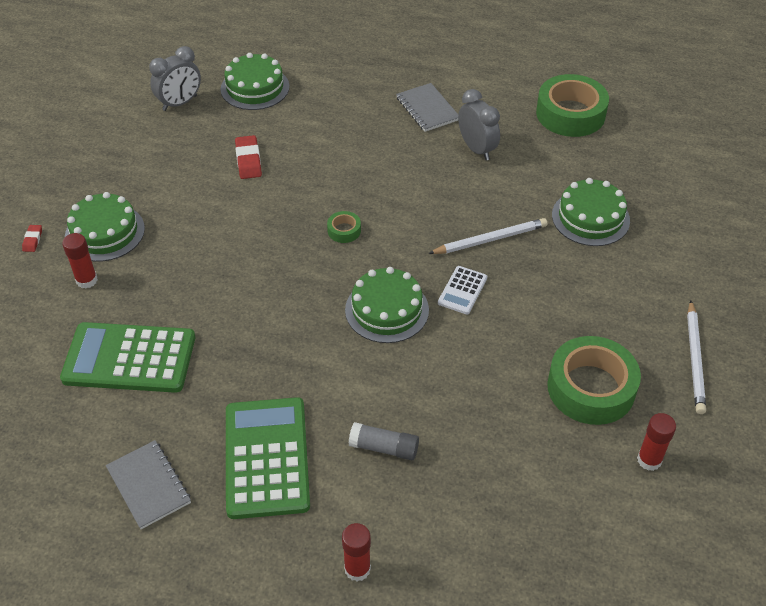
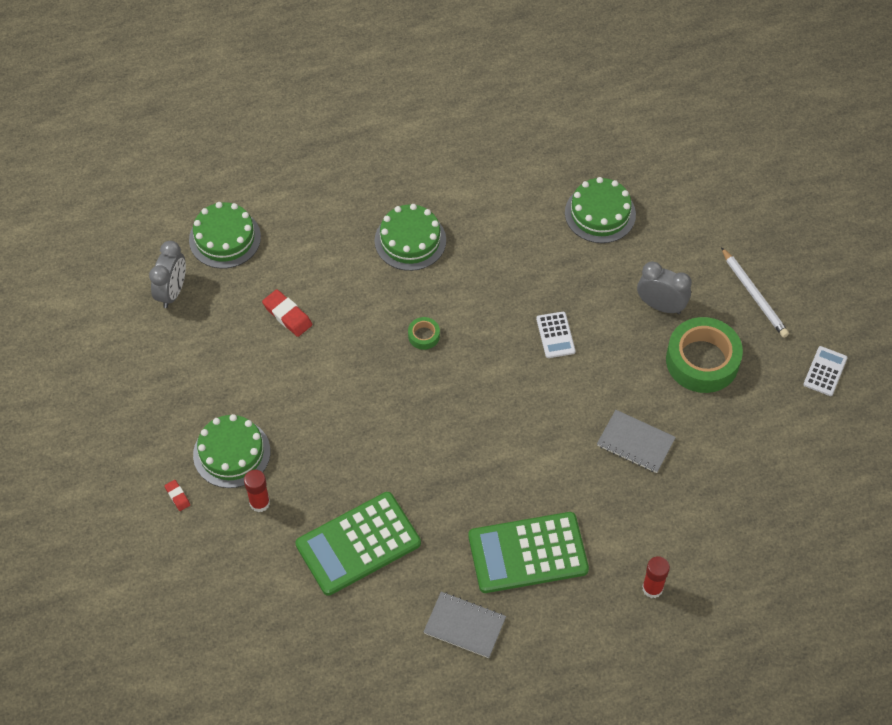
camera: 35 degrees left, 10 degrees up
(267, 457) = (528, 553): green calculator -> green calculator turned 60 degrees counterclockwise
(384, 448) = (600, 494): grey glue stick -> none
(387, 310) = (514, 385): green cake -> green cake (410, 240)
(427, 109) = (393, 178): grey notebook -> grey notebook (635, 442)
(477, 149) = (465, 196): grey clock -> grey clock (660, 306)
(490, 240) = (541, 278): white pencil -> none
(570, 114) = (512, 118): green tape -> none
(649, 460) = (776, 392): red glue stick -> none
(721, 470) = (825, 371): none -> white calculator

